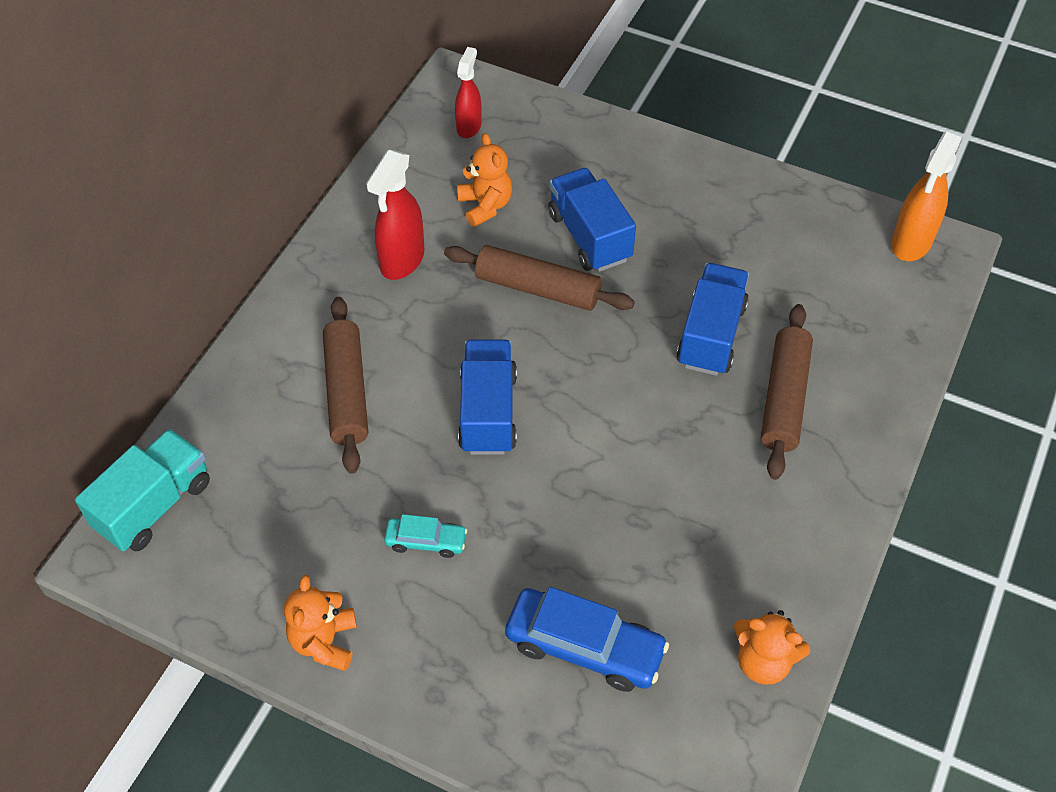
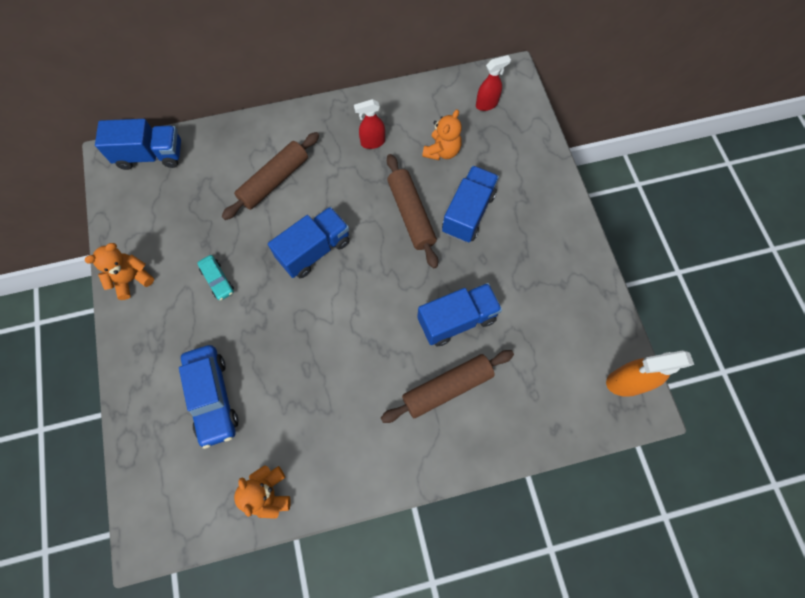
camera: 50 degrees right, 15 degrees up
(154, 505) = (150, 155): turquoise truck -> blue truck
(402, 260) = (372, 142): red spray bottle -> red spray bottle, size x0.65

